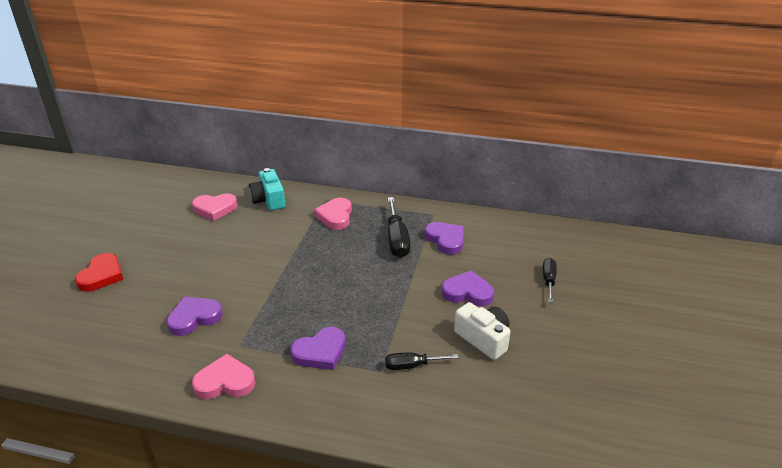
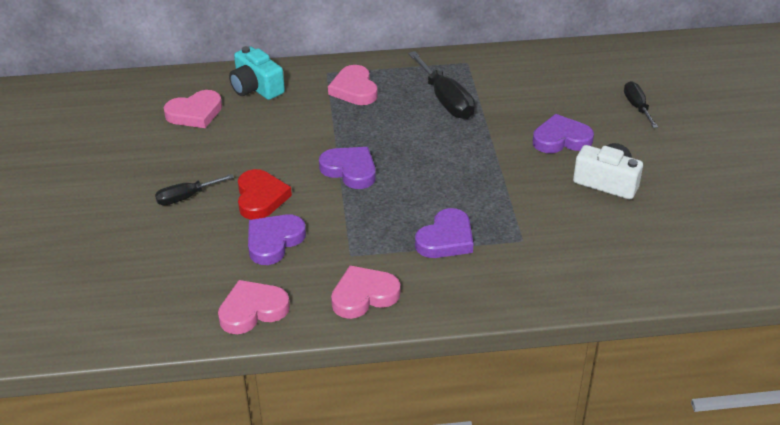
camera: 20 degrees left, 5 degrees up
(101, 275) = (115, 224): red heart -> red heart (260, 198)
(138, 369) = (252, 310): none -> pink heart
(412, 366) = (551, 227): black screwdriver -> black screwdriver (186, 197)
(446, 240) = (501, 88): purple heart -> purple heart (350, 170)

